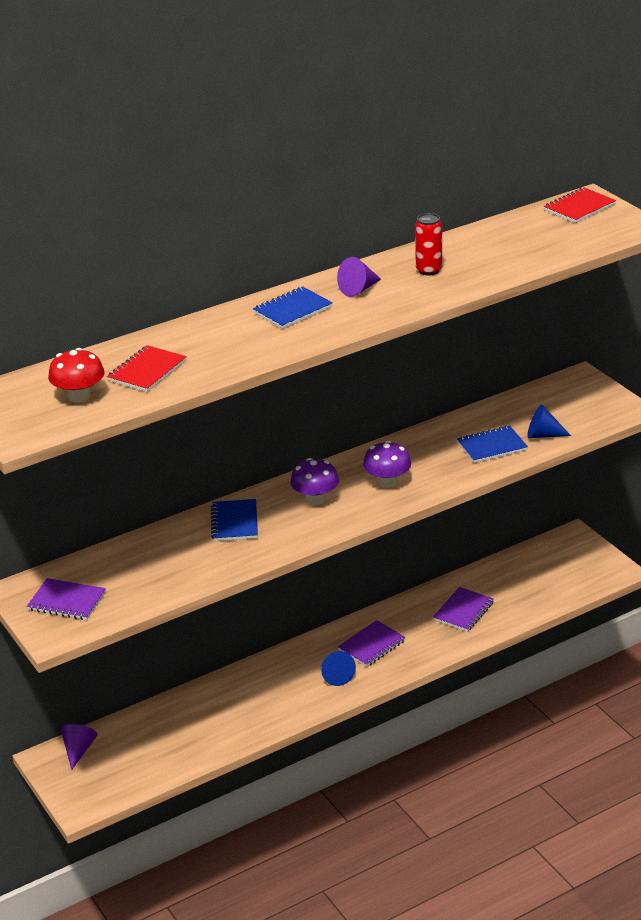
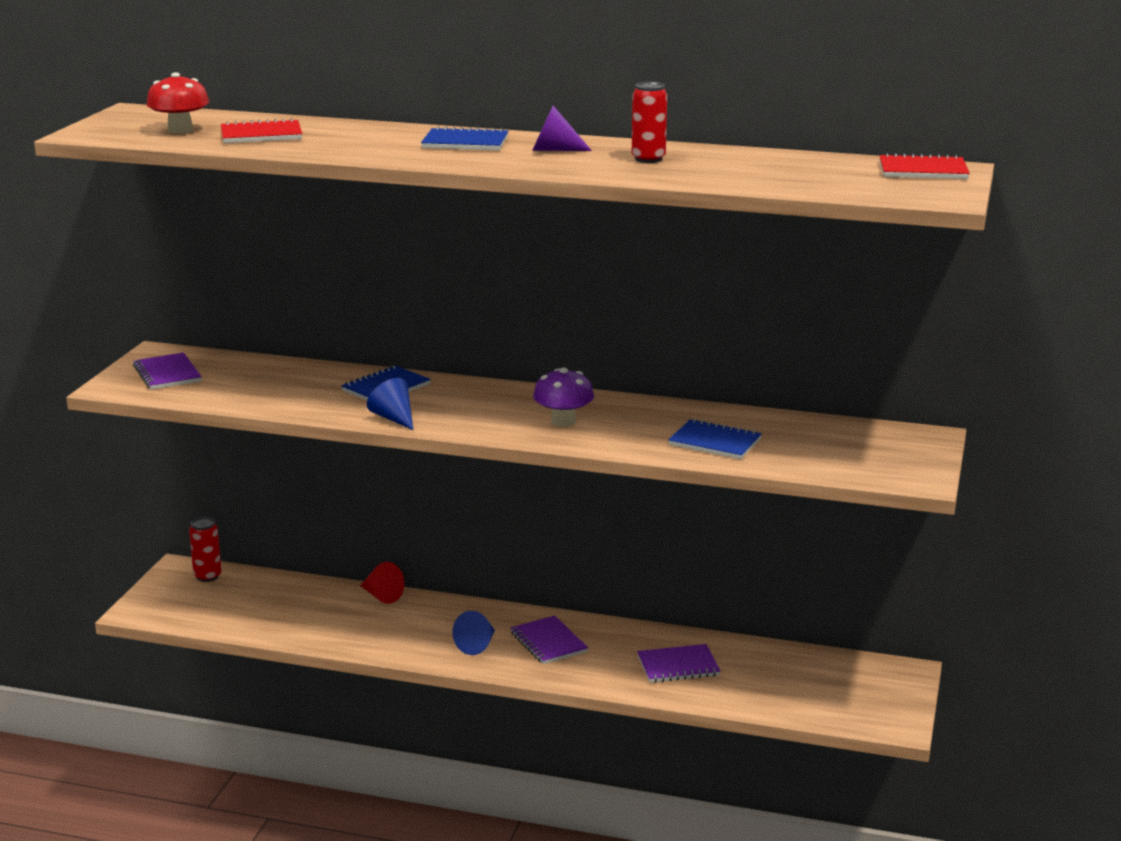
camera: 45 degrees right, 10 degrees down
(78, 750) = (207, 576): purple cone -> red can
(219, 684) = (381, 596): none -> red cone
(315, 499) = (479, 404): purple mushroom -> none
(372, 645) = (548, 642): purple notebook -> purple notebook turned 60 degrees clockwise
(543, 435) = (784, 457): blue cone -> blue cone (393, 418)

